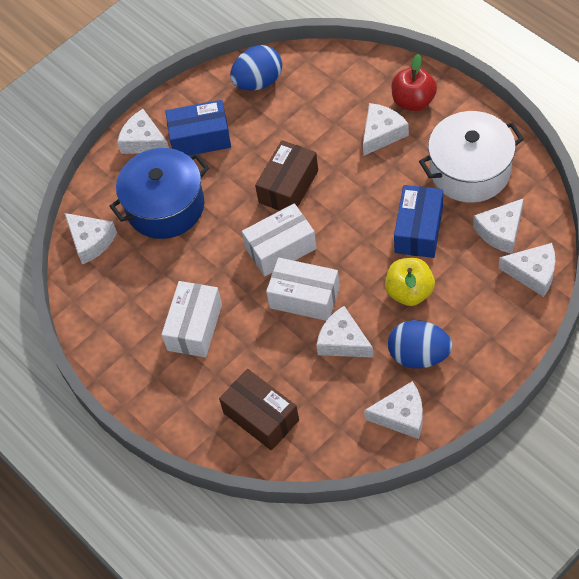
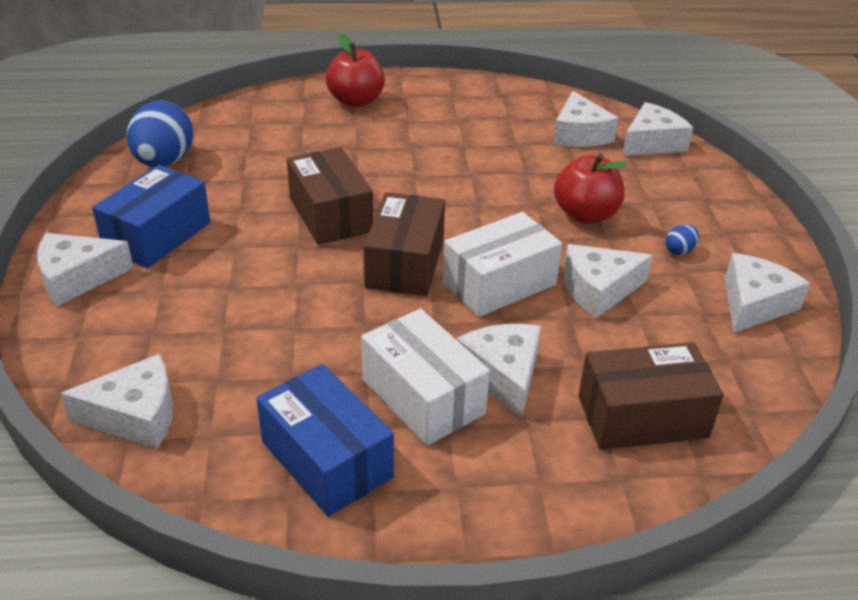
camera: 60 degrees left, 20 degrees down
(165, 206) = (201, 315): blue pot -> none
(281, 248) = (405, 263): white box -> brown box
(382, 133) = (362, 132): white cheese -> white cheese (503, 374)
(409, 292) = (585, 214): yellow apple -> red apple
(418, 230) = (513, 171): blue box -> blue box (326, 459)
(419, 355) = (679, 251): blue egg -> blue egg, size x0.42
(470, 170) = (484, 114): white pot -> none

